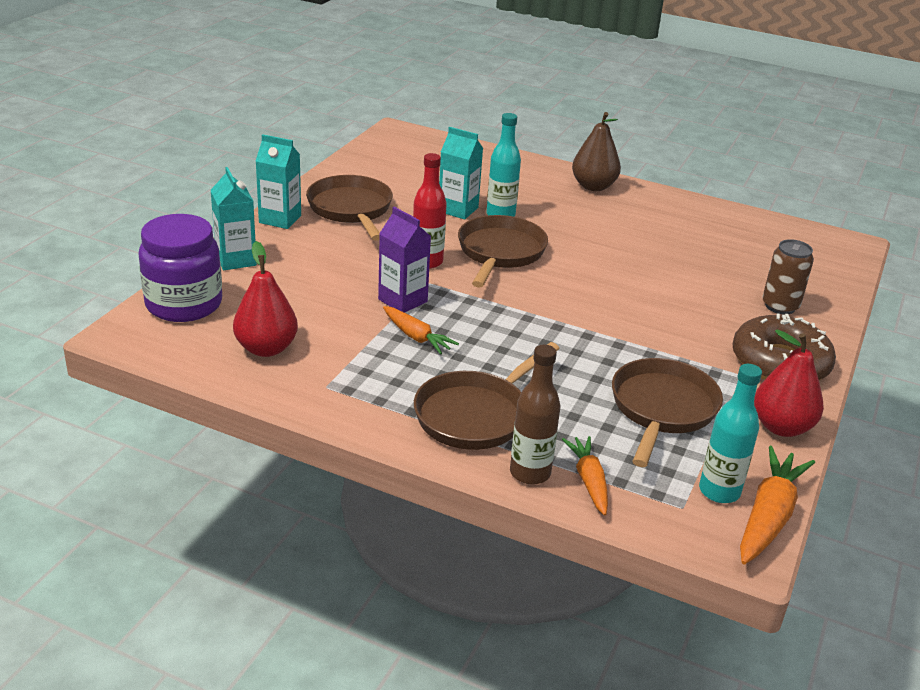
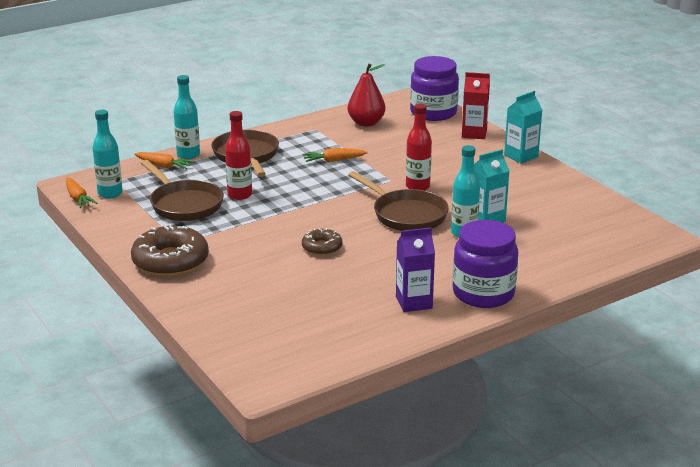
camera: 125 degrees right, 5 degrees down
(236, 260) = (474, 133): turquoise carton -> red carton
(351, 209) = (518, 181): brown pan -> none
(402, 300) = (377, 167): purple carton -> purple carton (414, 302)
(530, 473) = (188, 155): brown bottle -> turquoise bottle
(587, 375) = (240, 195): none -> red bottle
(593, 186) = (483, 293): brown pear -> purple jar
(627, 281) = (322, 247): none -> brown donut
(769, 516) = (78, 198): orange carrot -> orange carrot, size x0.64
(780, 306) = (224, 294): brown can -> none
(781, 427) = (122, 232): red pear -> none

